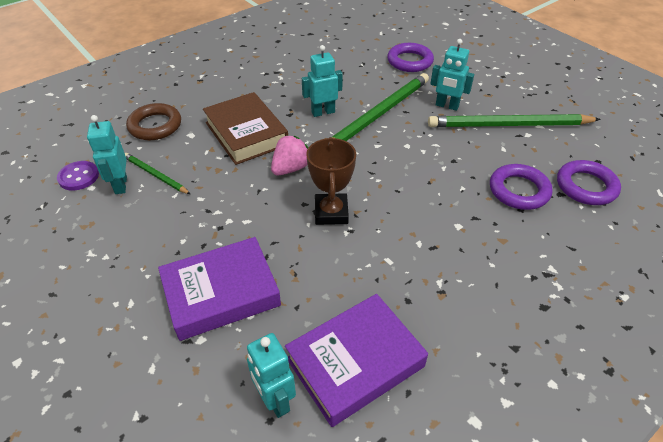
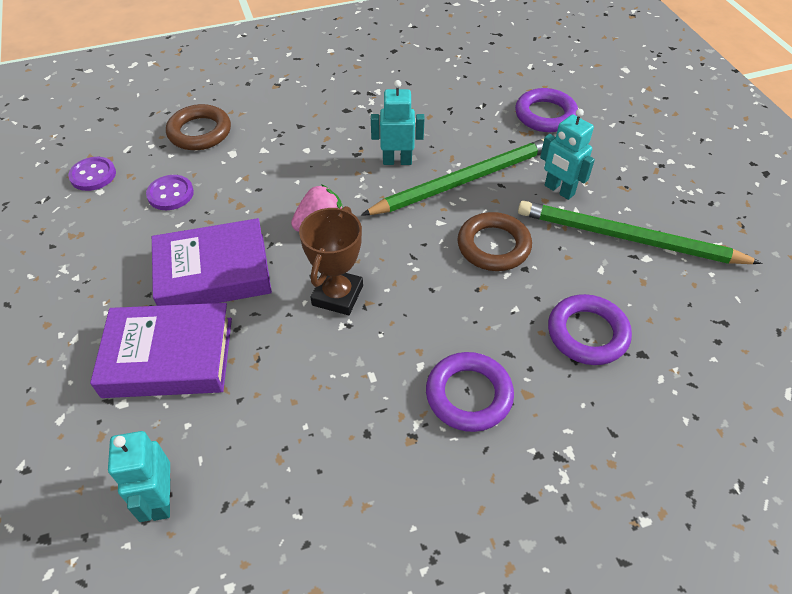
camera: 20 degrees right, 5 degrees up
(120, 185) = (129, 196): turquoise robot -> none
(155, 175) = (170, 194): green pencil -> purple button
(246, 134) = (293, 167): brown book -> none
(355, 362) = (267, 487): purple book -> purple book (213, 272)
(424, 151) = (493, 246): none -> brown ring
(586, 186) = (684, 354): purple ring -> purple ring (469, 395)

